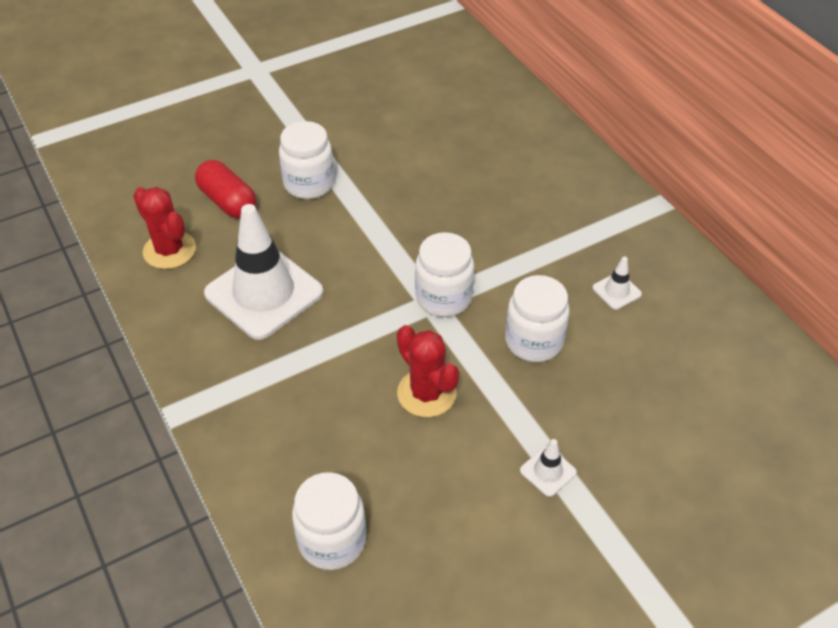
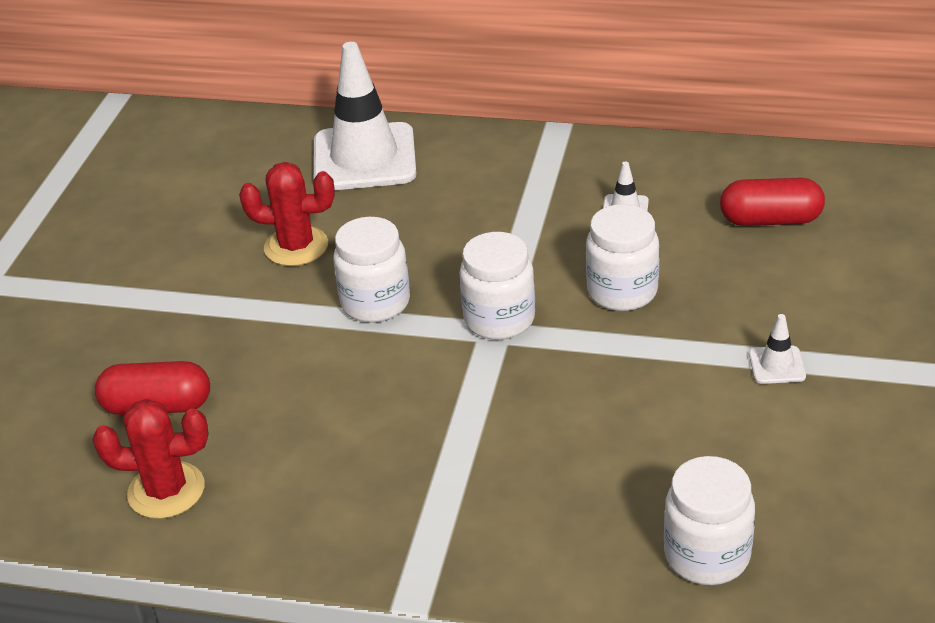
camera: 45 degrees left, 10 degrees down
(264, 293) = (329, 445): white traffic cone -> white traffic cone (364, 158)
(309, 184) = (220, 331): white jar -> white jar (375, 303)
(426, 393) = (602, 394): red cactus -> red cactus (296, 246)
(697, 376) = (770, 220): none -> red capsule

